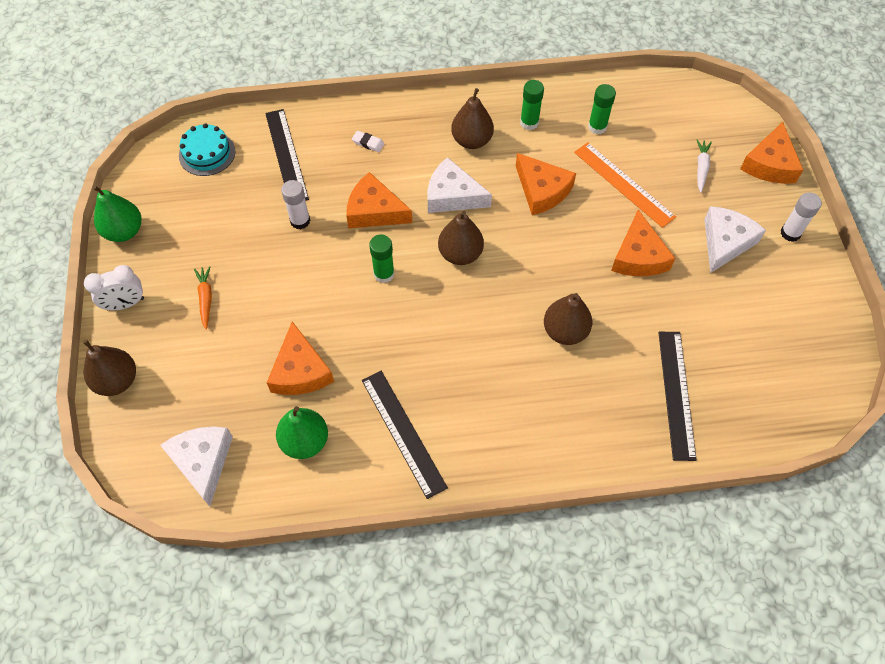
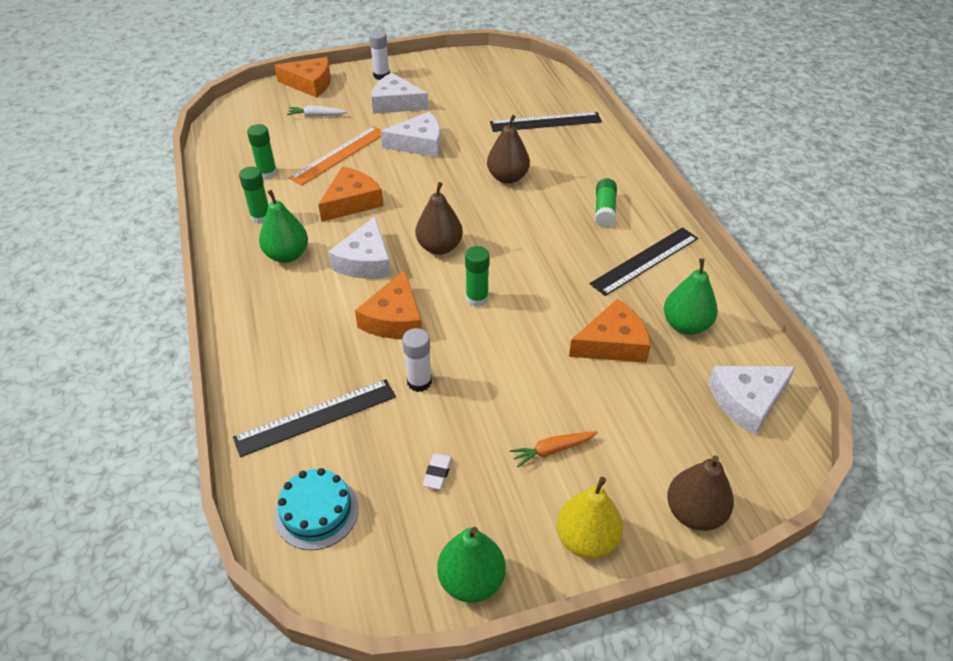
camera: 100 degrees left, 15 degrees down
(125, 304) = (586, 540): white clock -> yellow pear
(368, 143) = (292, 340): white eraser -> white eraser (437, 473)
(472, 141) = (287, 255): brown pear -> green pear
(492, 415) = (604, 210): none -> green glue stick
(638, 256) = (419, 144): orange cheese -> white cheese

